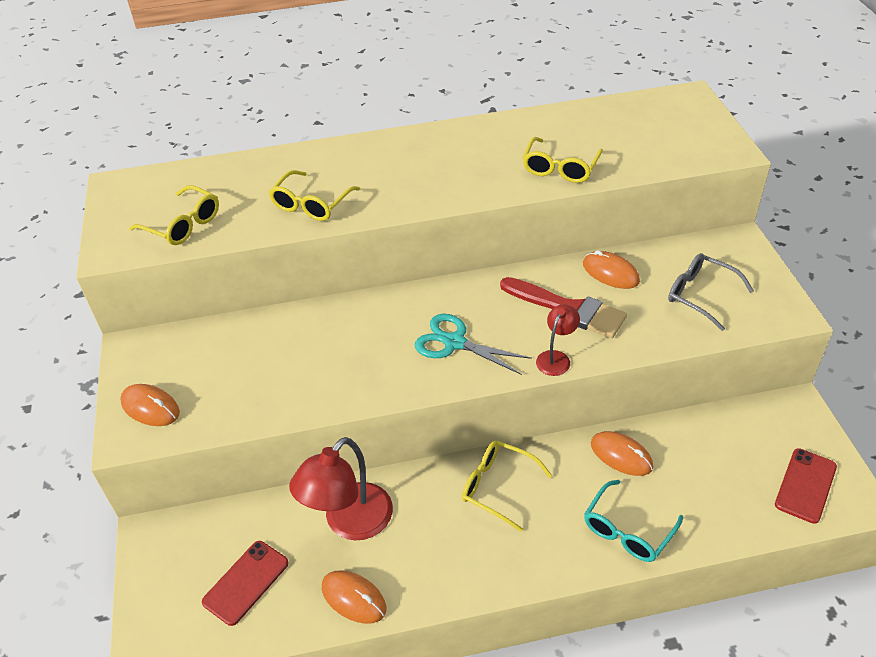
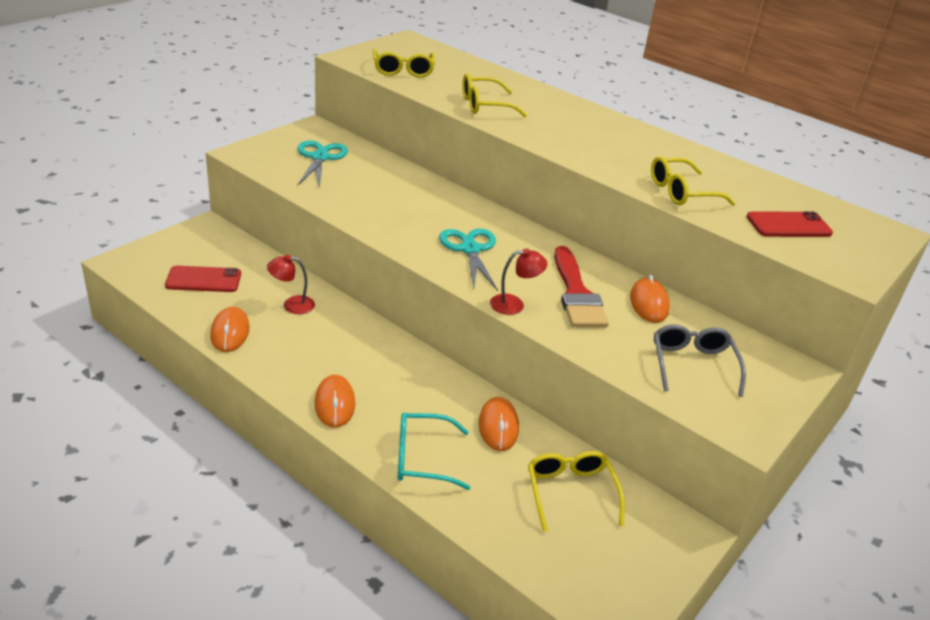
camera: 45 degrees right, 10 degrees down
(150, 407) = (273, 152): orange mouse -> orange mouse (335, 403)
(198, 373) = (320, 158): none -> turquoise scissors
(349, 523) = (292, 305): red lamp -> red lamp, size x0.52
(497, 486) = (394, 366): yellow glasses -> yellow glasses (570, 492)
(805, 485) = (596, 571): red phone -> red phone (788, 225)

